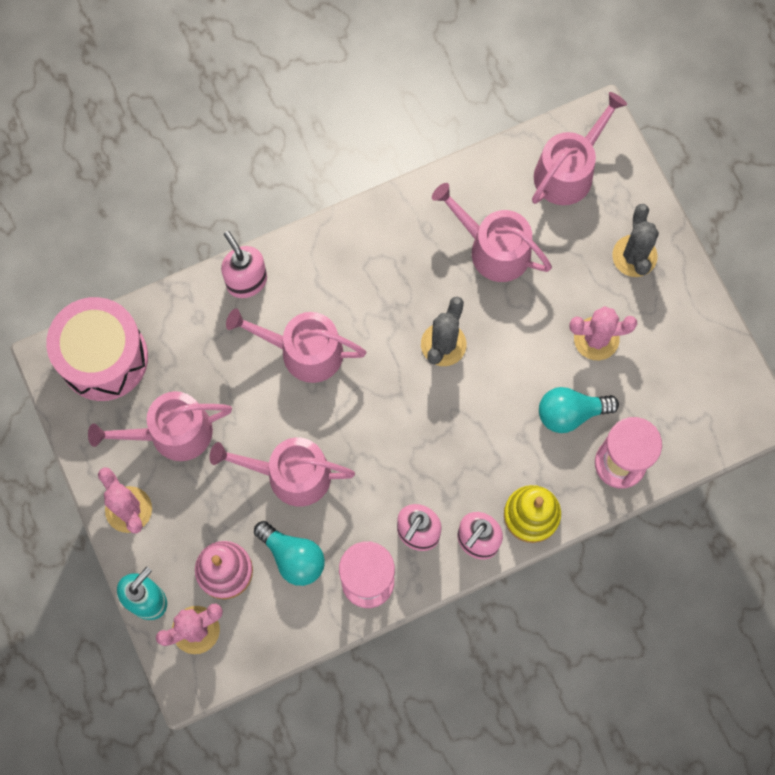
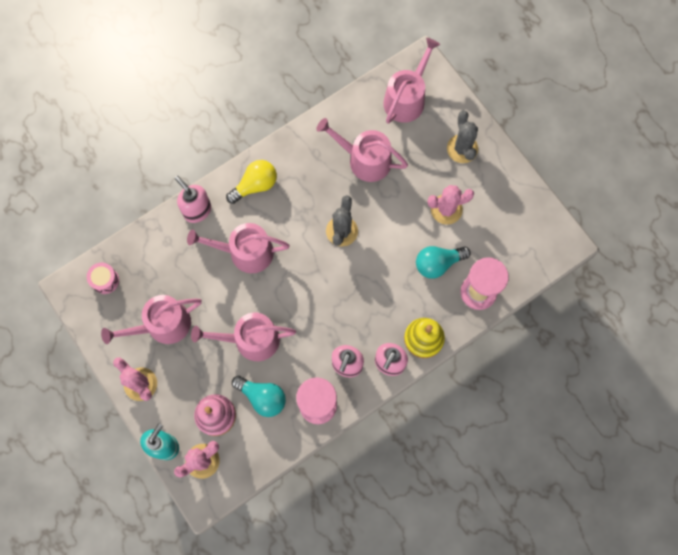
camera: 10 degrees left, 0 degrees up
(103, 358) = (105, 280): pink drum -> pink drum, size x0.44
(333, 259) = (255, 185): none -> yellow light bulb

